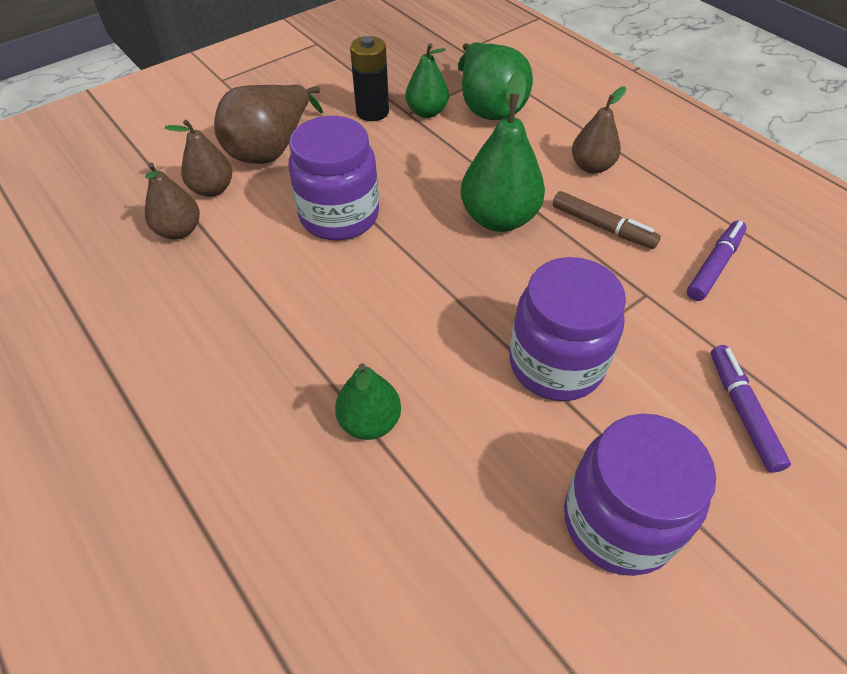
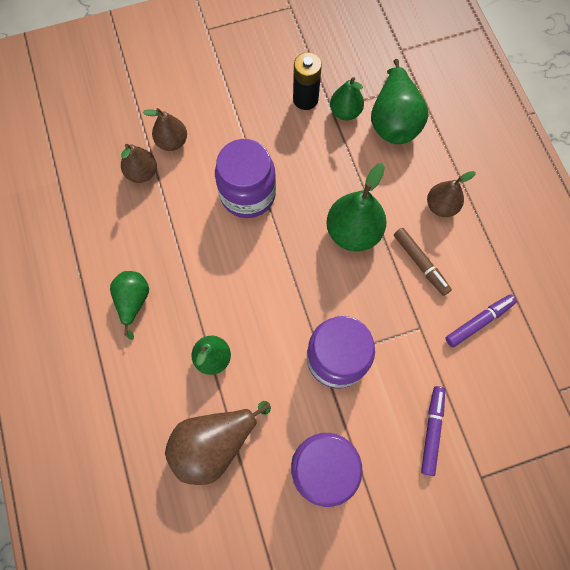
camera: 20 degrees right, 20 degrees up
(213, 385) = (133, 301): none -> green pear
(271, 149) = (222, 115): brown pear -> brown pear (214, 443)

